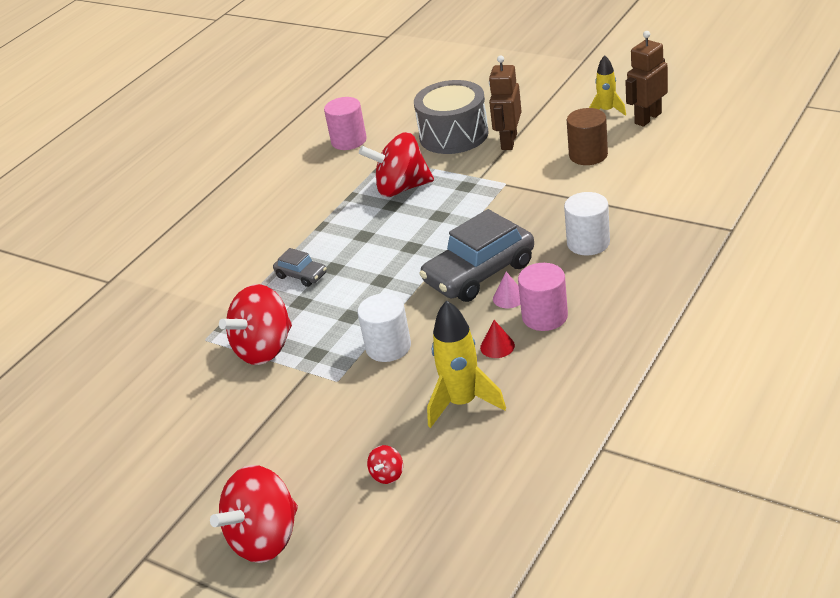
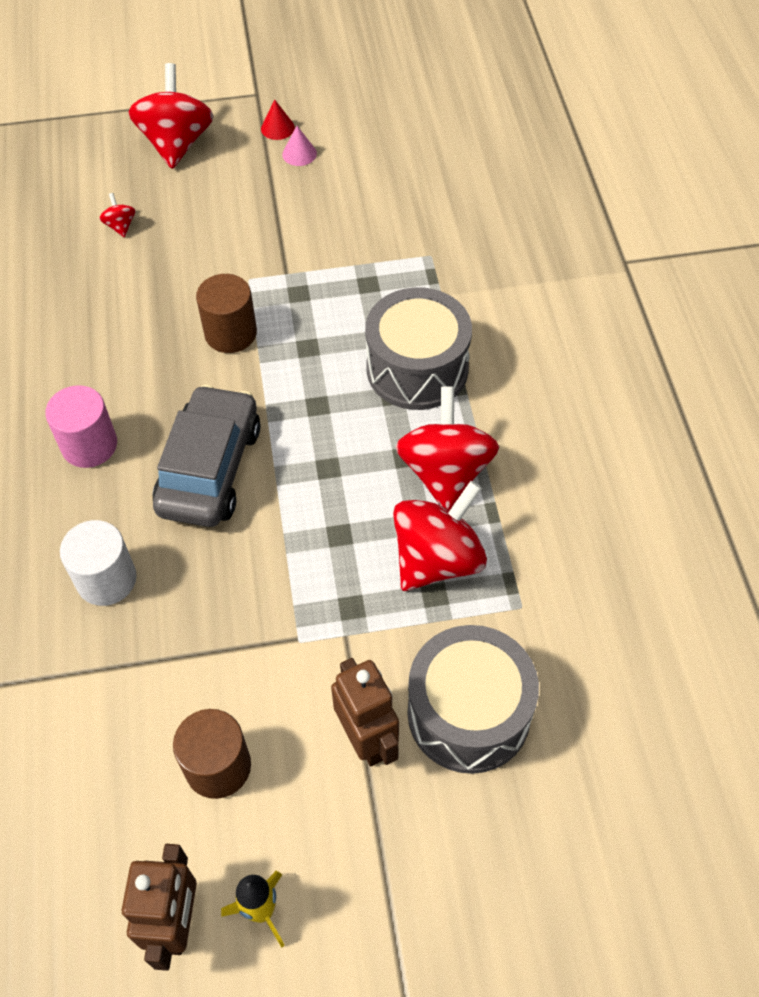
camera: 135 degrees right, 20 degrees up
(264, 349) = (357, 274): red spinning top -> red spinning top (445, 472)
(301, 275) = (417, 368): grey car -> grey drum
(349, 141) = (617, 618): pink cylinder -> none
(388, 347) = (230, 333): white cylinder -> brown cylinder
(462, 403) = (105, 313): yellow rocket -> none
(497, 346) = (116, 386): red cone -> red cone (277, 128)
(509, 297) = (148, 451): pink cone -> pink cone (299, 154)

